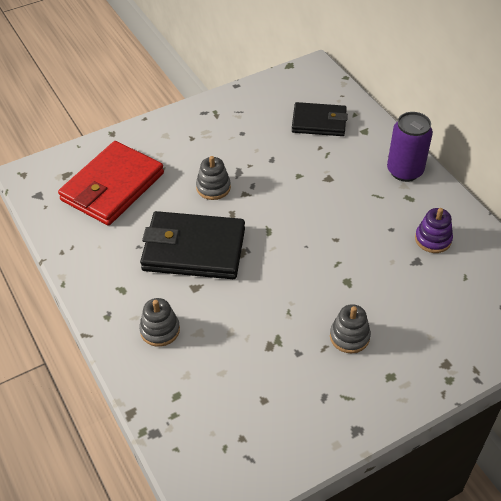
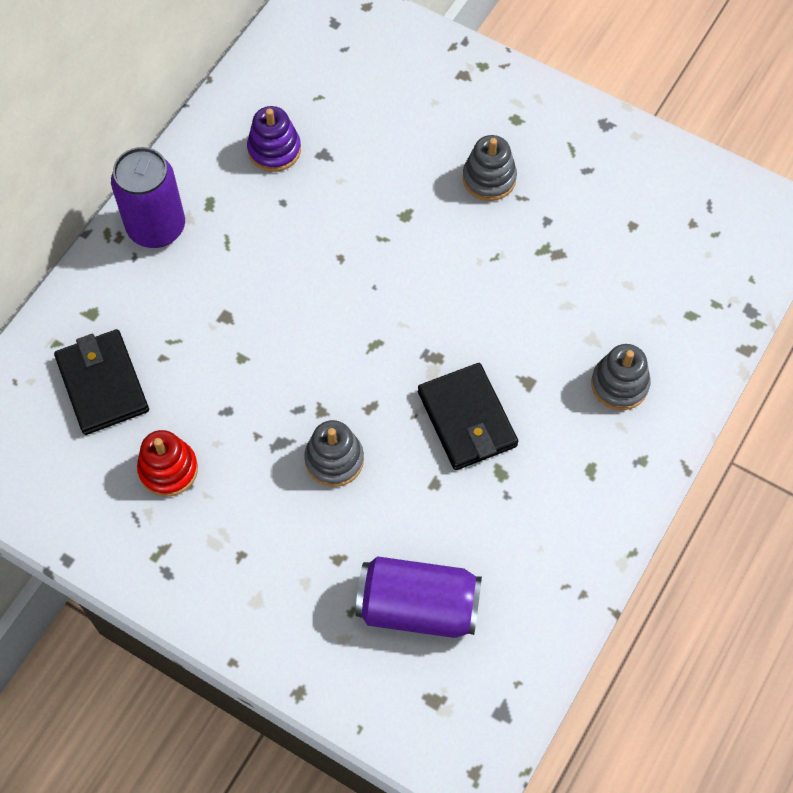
camera: 120 degrees left, 15 degrees up
(113, 187) = (418, 607): red wallet -> purple can
(194, 249) = (467, 419): black wallet -> black wallet, size x0.64
(255, 129) = (168, 469): none -> red stacking toy

